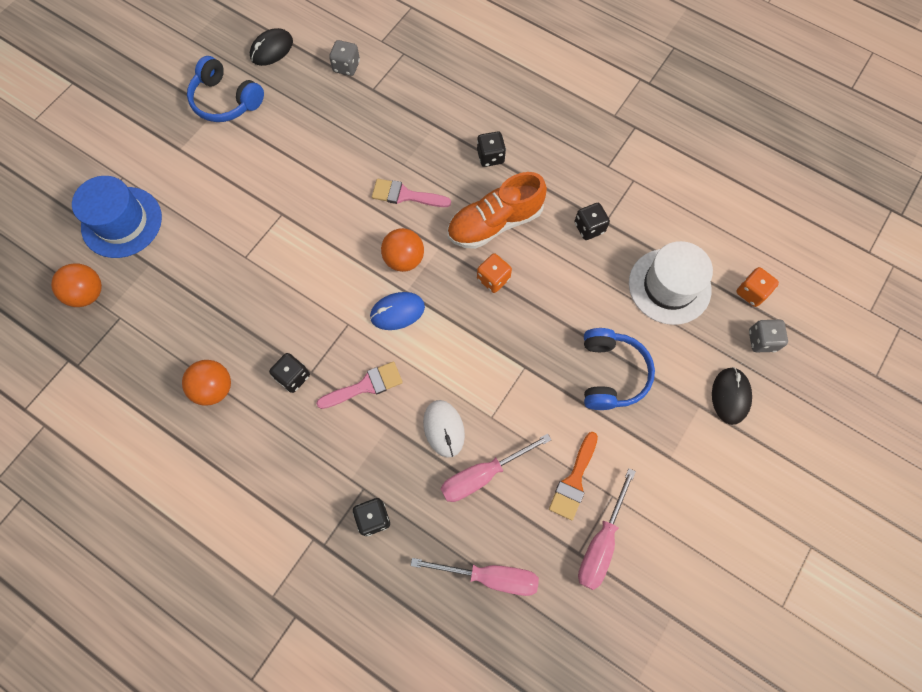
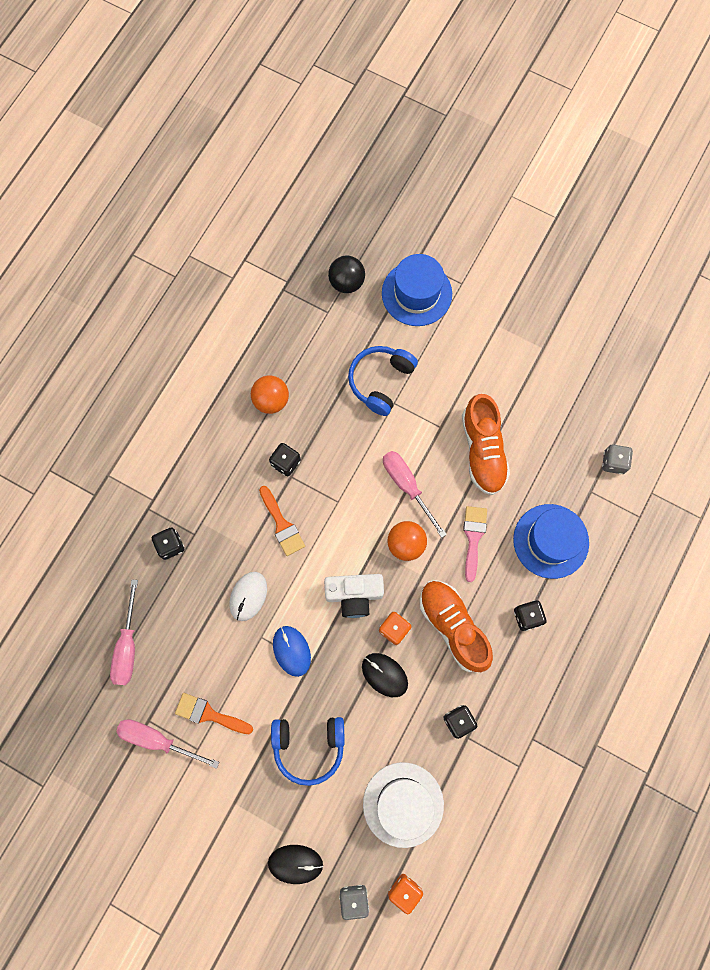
camera: 85 degrees right, 5 degrees up
(88, 293) = (346, 282): orange ball -> black ball
(226, 101) = (556, 356): blue headphones -> blue headphones (380, 381)
(271, 49) = (622, 387): black mouse -> black mouse (384, 675)
(314, 177) = (483, 450): none -> orange shoe
(365, 386) = (282, 525): pink brush -> orange brush
(397, 312) = (353, 544): blue mouse -> blue mouse (291, 651)
(417, 128) = (550, 541): none -> blue hat
(444, 428) = (248, 596): white mouse -> white mouse turned 45 degrees counterclockwise
(453, 315) = (354, 595): none -> white camera
(483, 475) = (210, 633): pink screwdriver -> pink screwdriver (407, 486)

